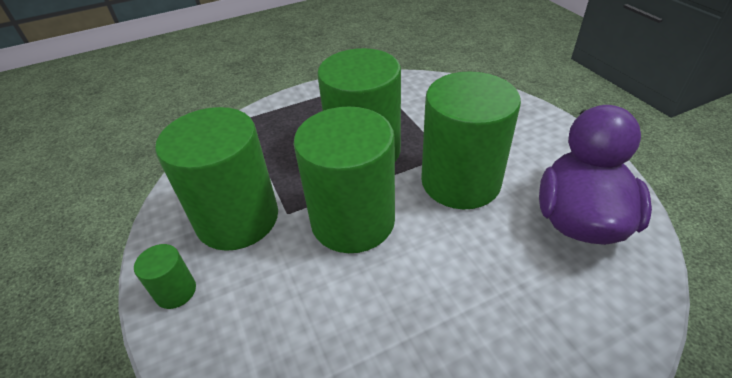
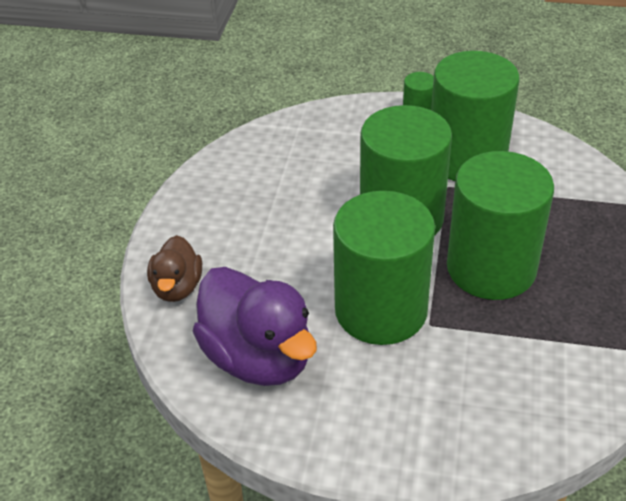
camera: 125 degrees right, 0 degrees up
(601, 329) = (177, 287): none -> brown duck

